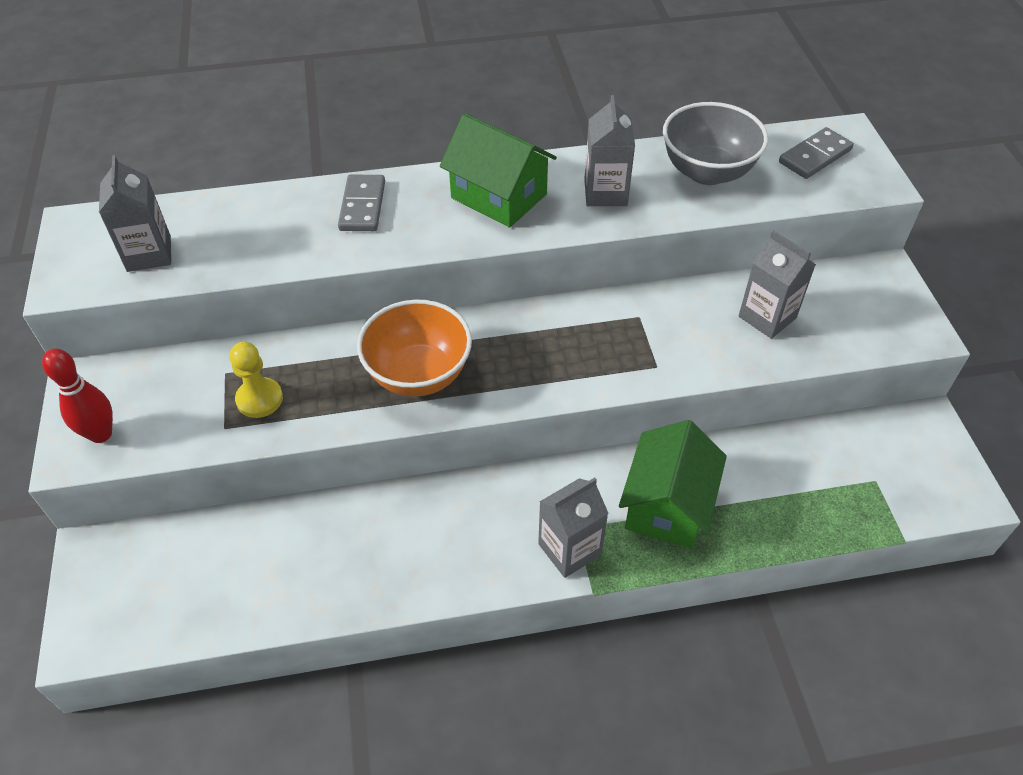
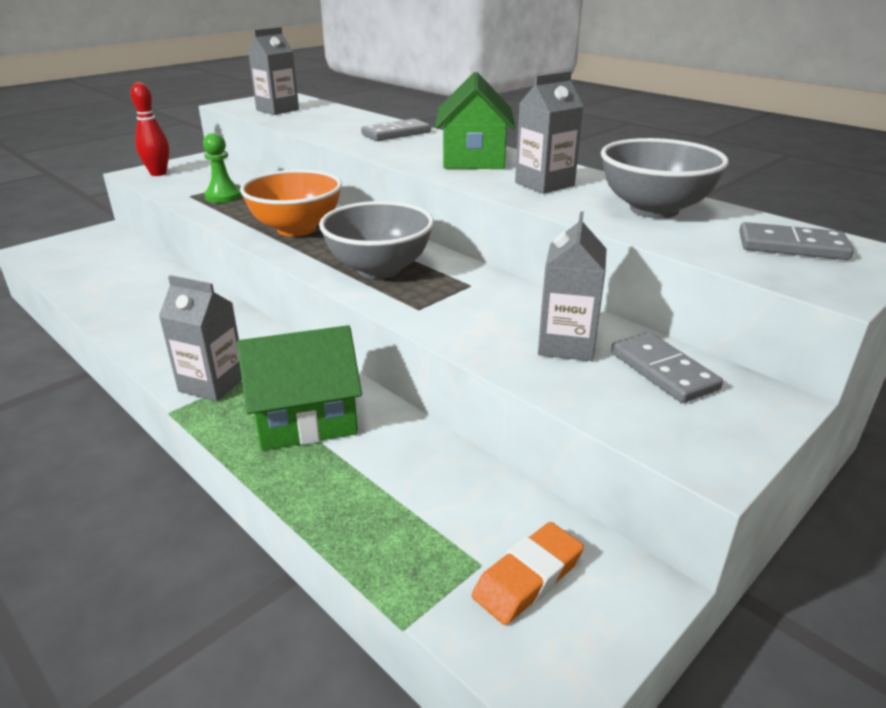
camera: 55 degrees right, 20 degrees down
(259, 399) = (223, 196): yellow pawn -> green pawn
(564, 356) = (379, 269): none -> grey bowl
(828, 293) = (663, 371): none -> grey domino
(897, 465) = (528, 578): none -> orange eraser

